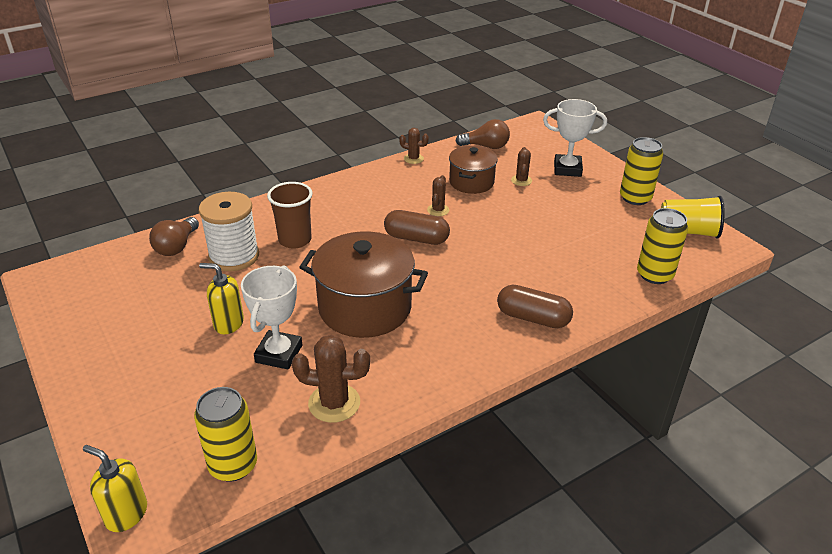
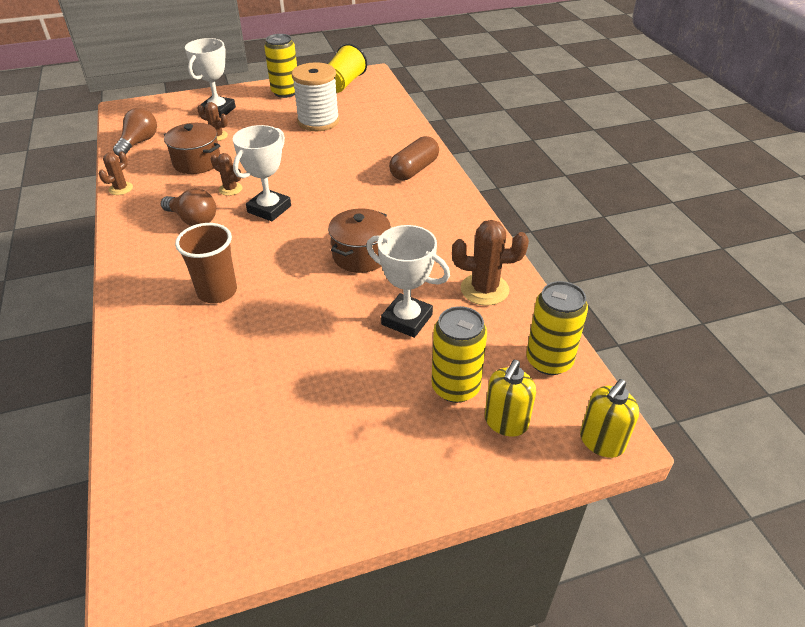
camera: 75 degrees left, 5 degrees up
(177, 246) = (161, 400): brown light bulb -> brown light bulb (193, 220)
(228, 323) = (343, 355): yellow soap dispenser -> yellow soap dispenser (506, 422)
(234, 256) = (218, 345): white spool -> white spool (318, 121)
(334, 403) = (484, 289): brown cactus -> brown cactus turned 75 degrees clockwise
(365, 307) = (361, 255): brown pot -> brown pot, size x0.60
(416, 238) = (269, 209): brown capsule -> white trophy
(654, 275) = (387, 109): yellow can -> yellow can (455, 387)

